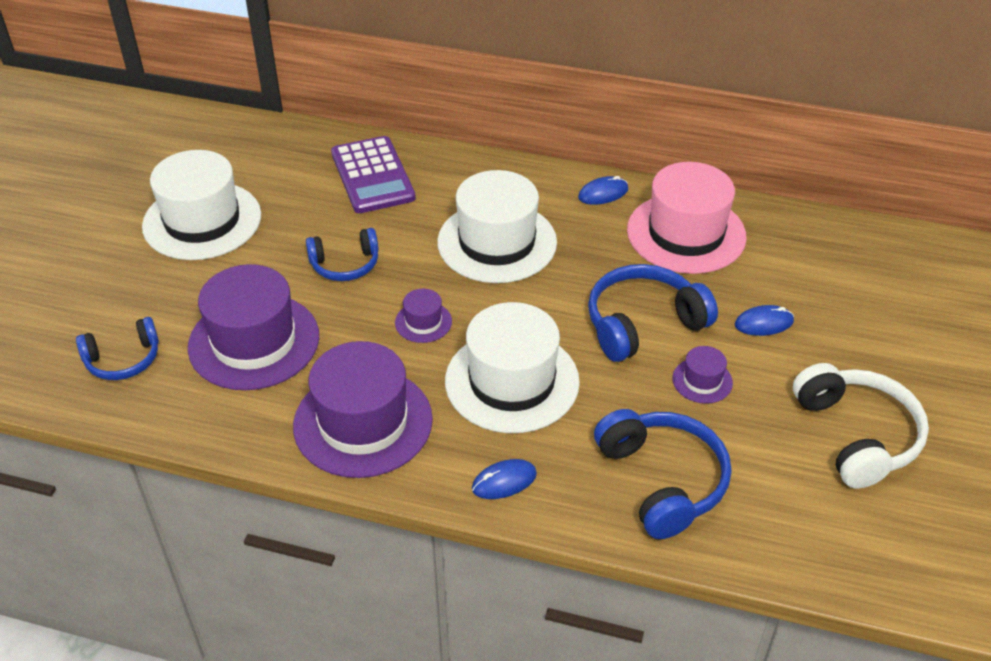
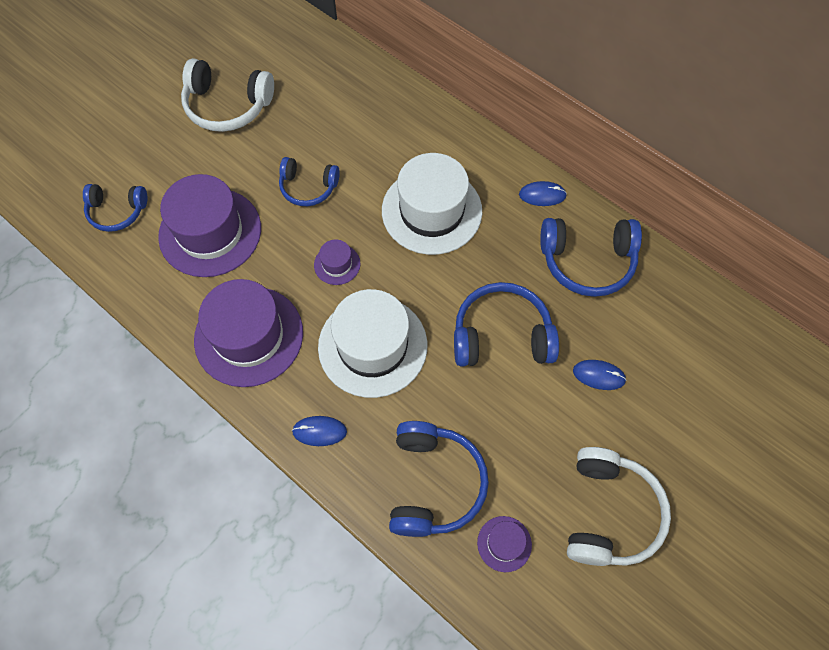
camera: 25 degrees right, 20 degrees up
(202, 221) = (227, 106): white hat -> white headphones
(372, 176) = (371, 109): purple calculator -> none
(686, 233) = (587, 262): pink hat -> blue headphones
(702, 380) = (517, 408): purple hat -> purple hat (504, 543)

